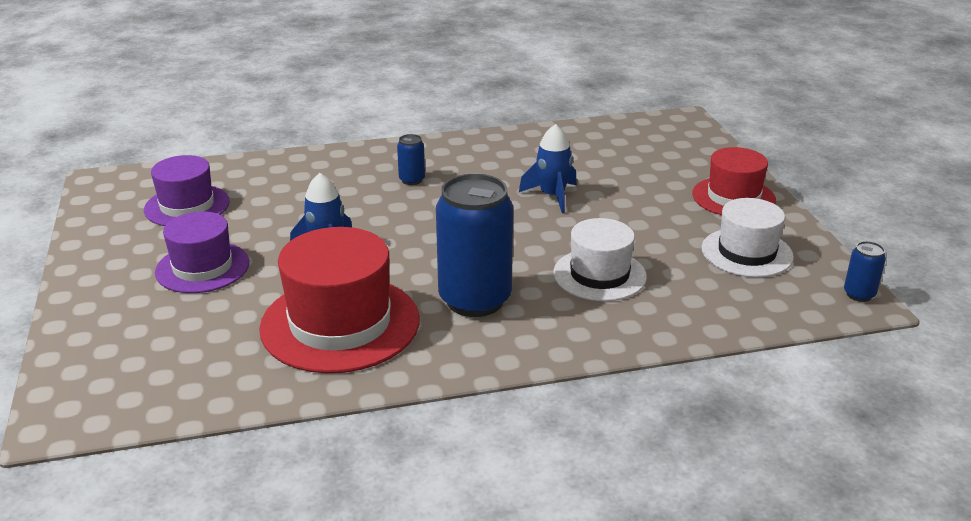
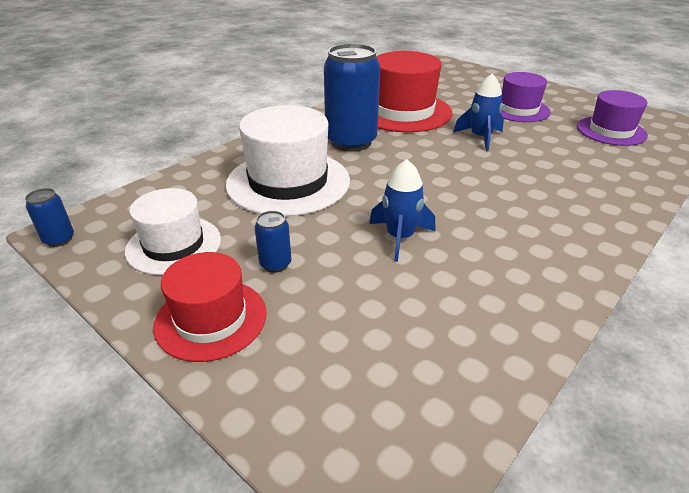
camera: 145 degrees right, 5 degrees up
(412, 180) = (533, 205): blue can -> blue can (275, 264)
(599, 275) = (288, 182): white hat -> white hat, size x1.59

